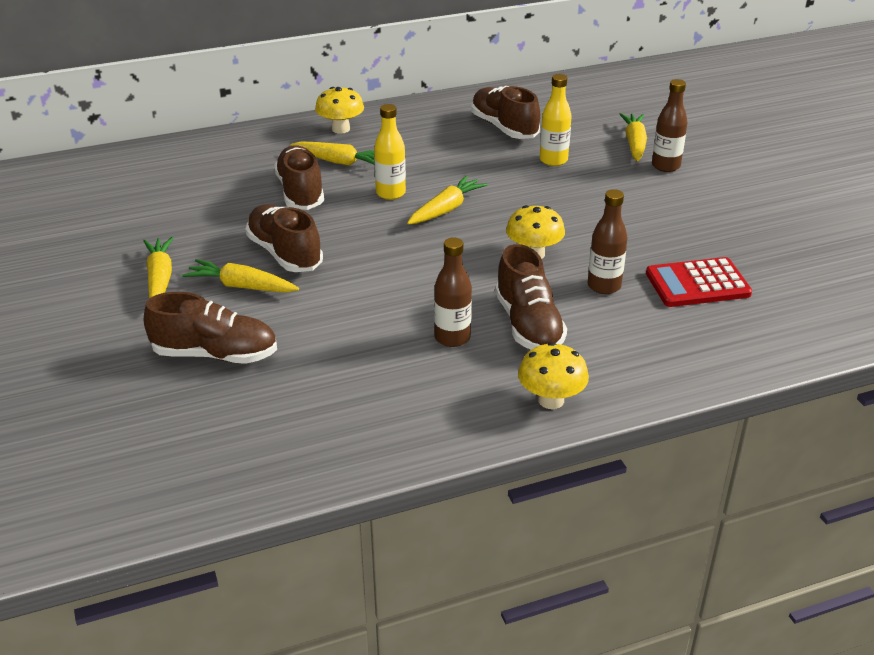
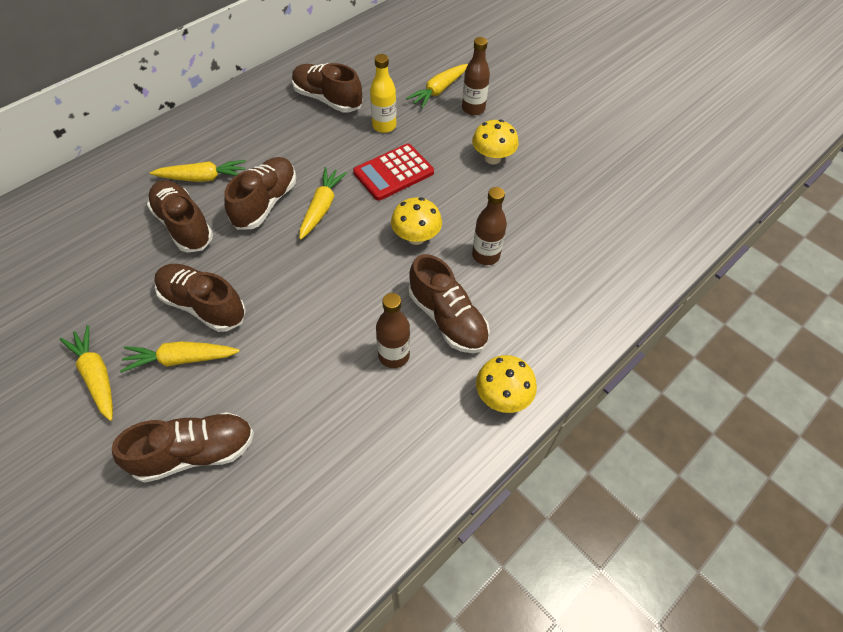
camera: 25 degrees left, 20 degrees up
(340, 129) = (185, 137): yellow mushroom -> yellow mushroom (492, 158)
(390, 193) = (265, 203): yellow bottle -> brown shoe
(634, 144) = (439, 90): yellow carrot -> yellow carrot turned 120 degrees counterclockwise
(697, 284) = (552, 230): red calculator -> red calculator (393, 173)

